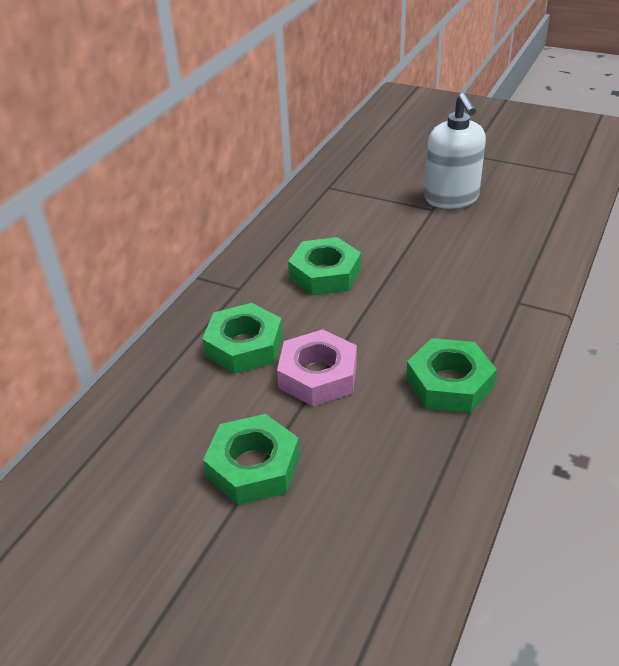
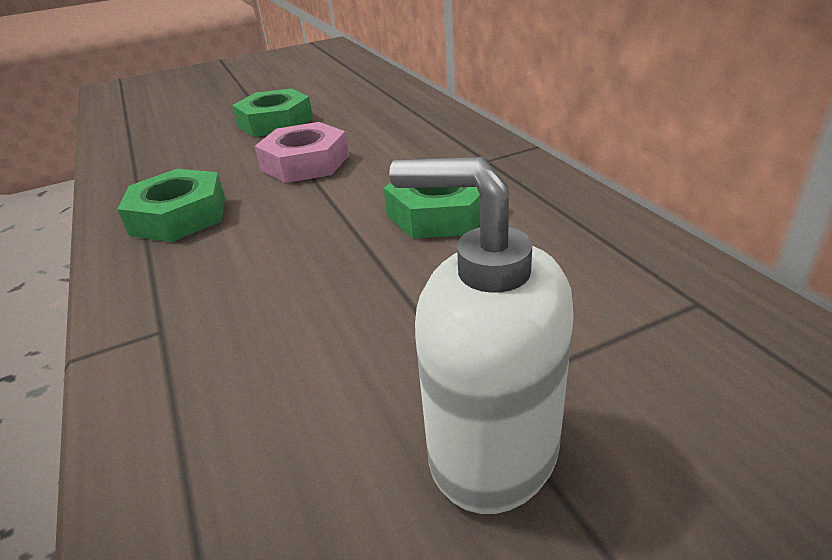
camera: 130 degrees right, 5 degrees down
(244, 346) = (394, 144): green nut -> none

